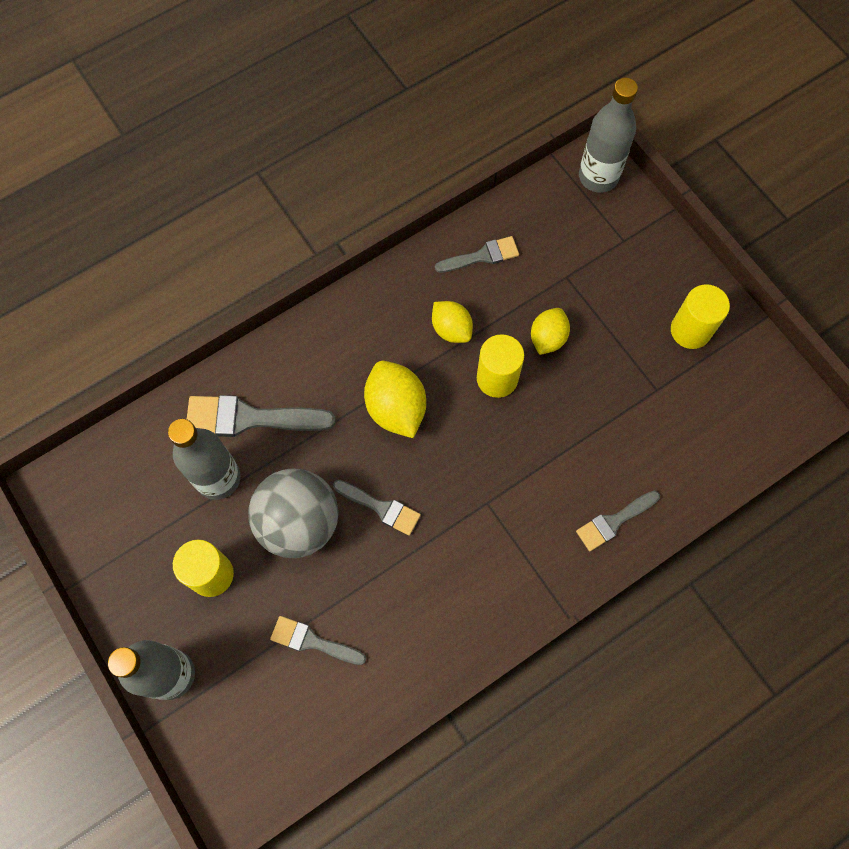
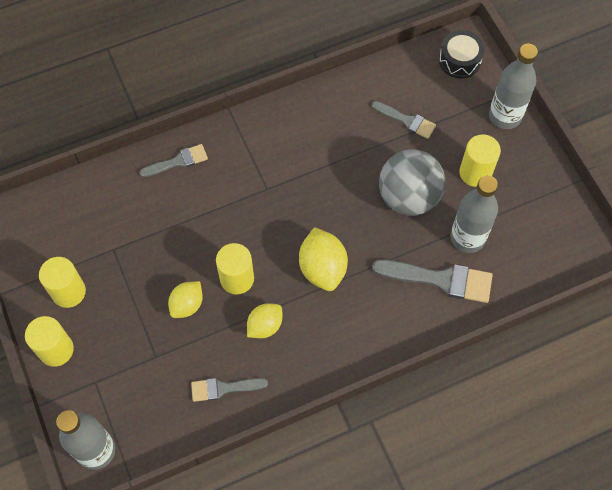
camera: 170 degrees left, 5 degrees down
(242, 764) = (459, 60): none -> black drum
(381, 508) = (346, 197): grey brush -> none
(451, 329) = (265, 326): yellow lemon -> yellow lemon turned 75 degrees clockwise
(679, 266) = (56, 350): none -> yellow cylinder

